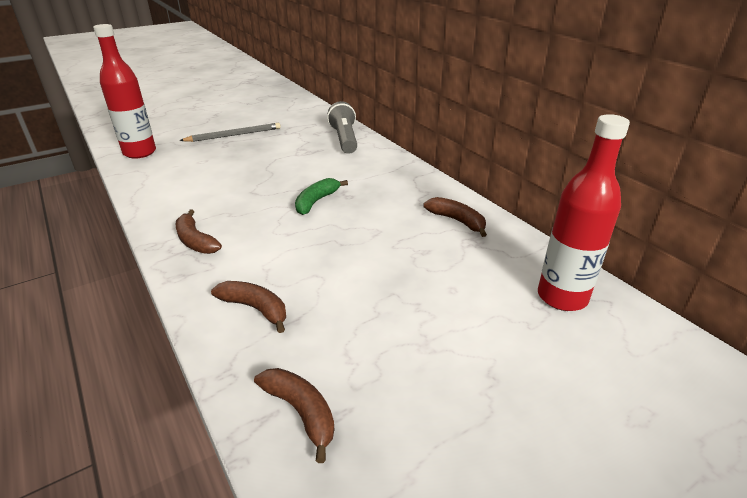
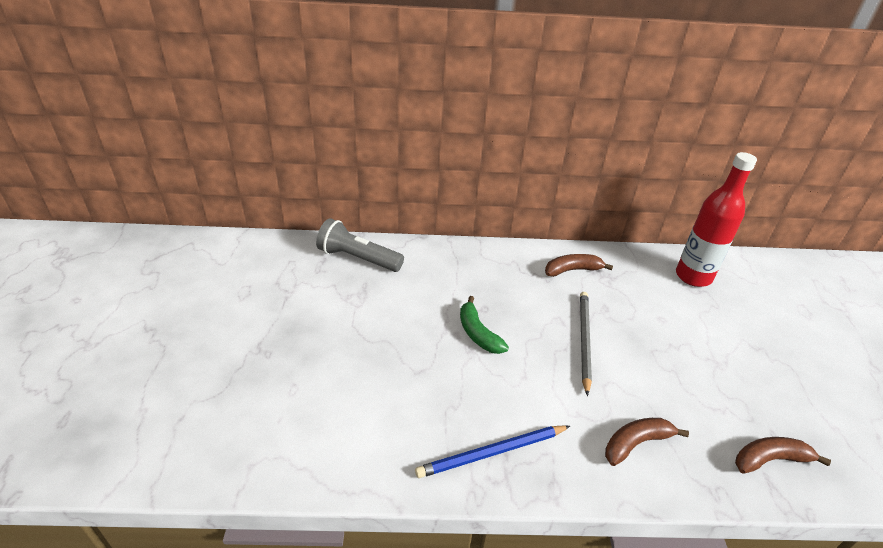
camera: 60 degrees left, 5 degrees up
(139, 152) = (192, 447): red bottle -> none
(195, 241) = (492, 453): brown banana -> blue pencil
(234, 135) = (245, 335): grey pencil -> grey pencil (584, 340)

